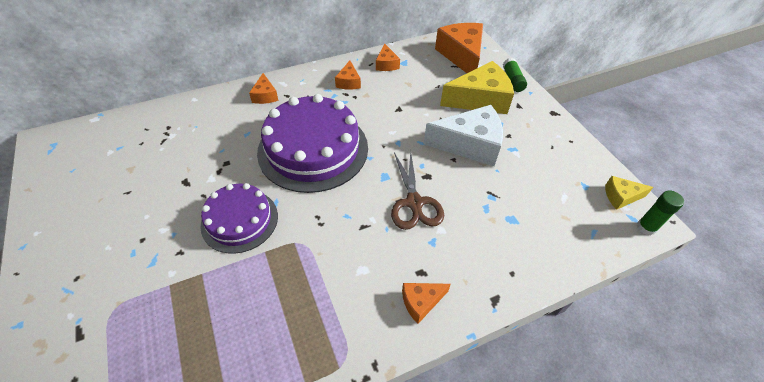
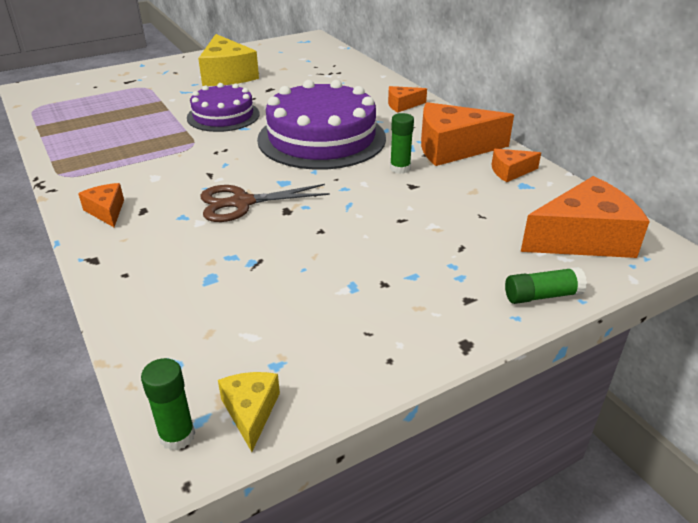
camera: 85 degrees right, 15 degrees down
(349, 82) = (453, 148): orange cheese -> orange cheese, size x2.02
(373, 111) = (400, 168): none -> green glue stick
(469, 144) = (353, 244): white cheese -> none
(480, 99) = (466, 256): yellow cheese -> yellow cheese (227, 75)

